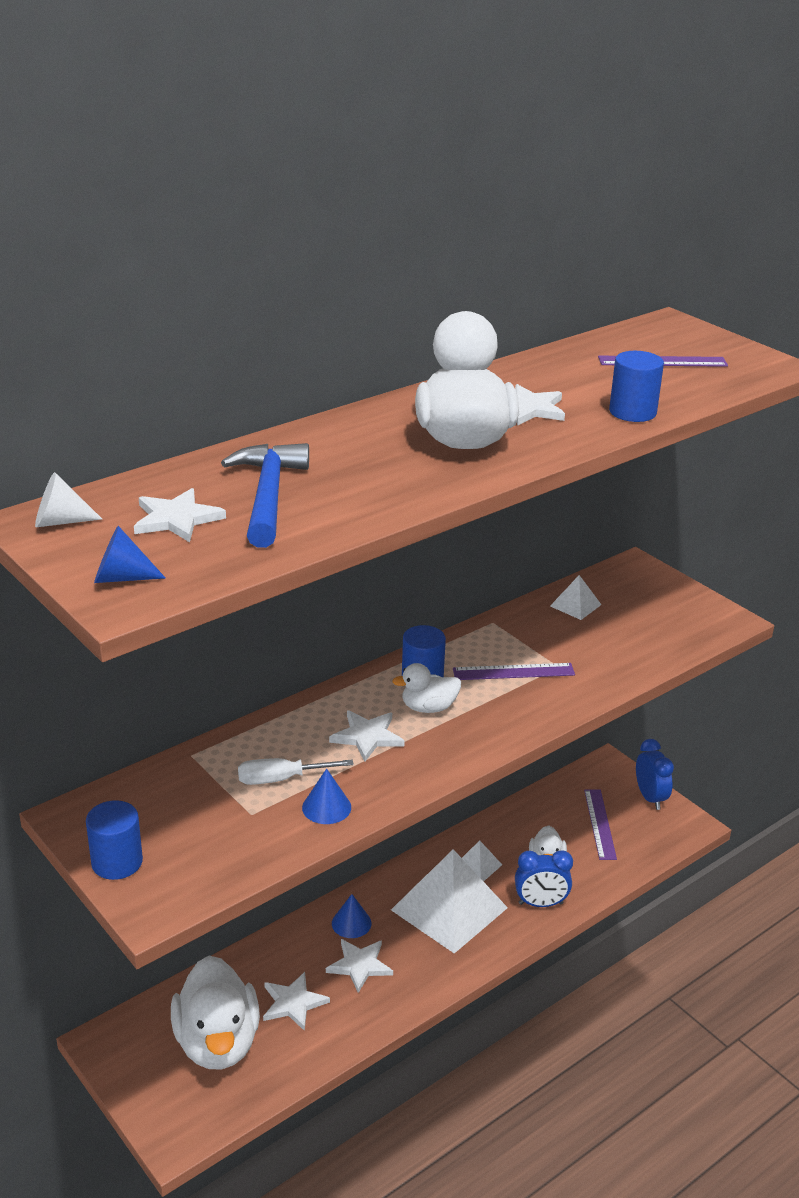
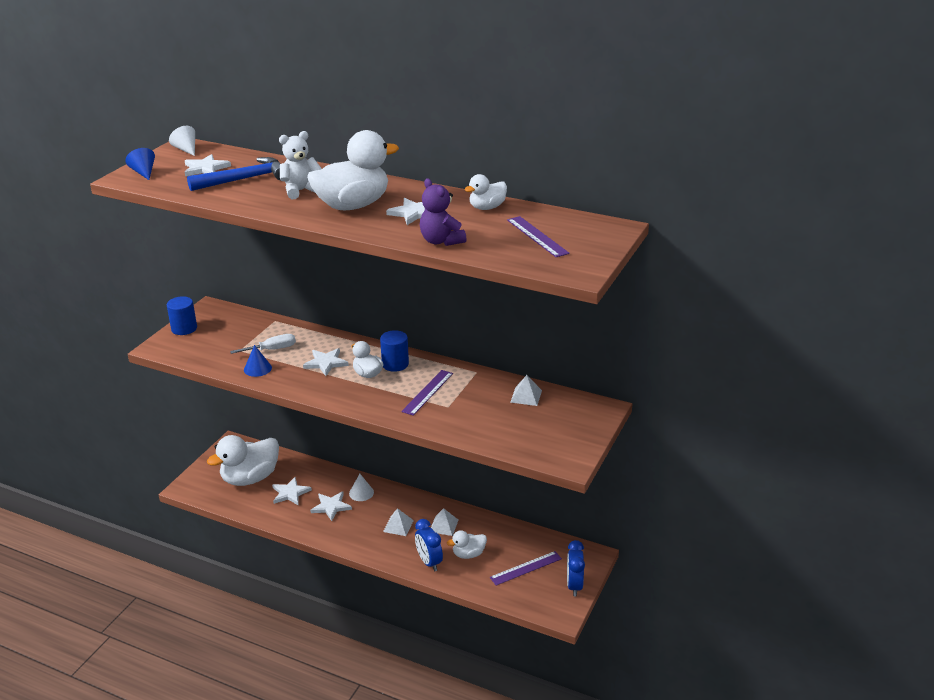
camera: 65 degrees right, 0 degrees up
(281, 779) = (272, 349): white screwdriver -> white screwdriver turned 105 degrees clockwise
(351, 923) = (361, 493): blue cone -> white cone
(367, 463) = (301, 191): none -> white teddy bear
(449, 908) = (398, 526): white pyramid -> white pyramid, size x0.44
(513, 672) = (427, 392): purple ruler -> purple ruler turned 60 degrees clockwise
(552, 366) = (487, 207): none -> white duck
(632, 412) = (441, 241): blue cylinder -> purple teddy bear
(650, 798) = (574, 585): blue clock -> blue clock turned 135 degrees clockwise

